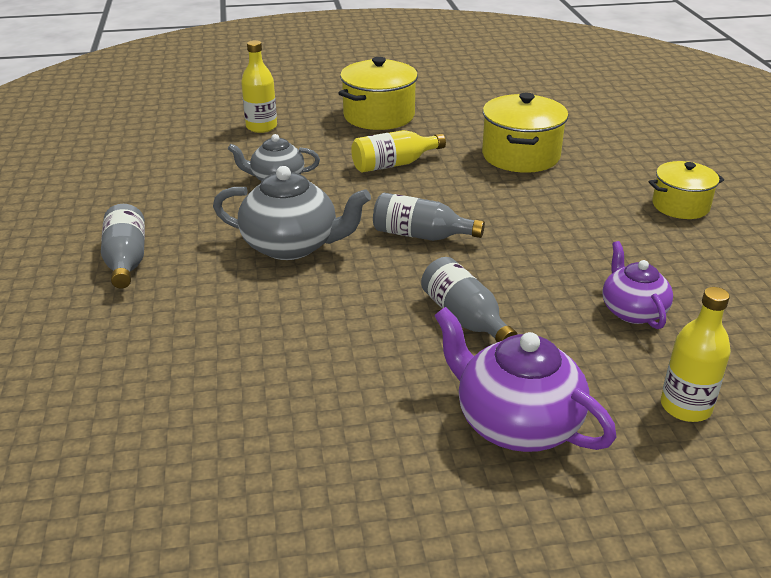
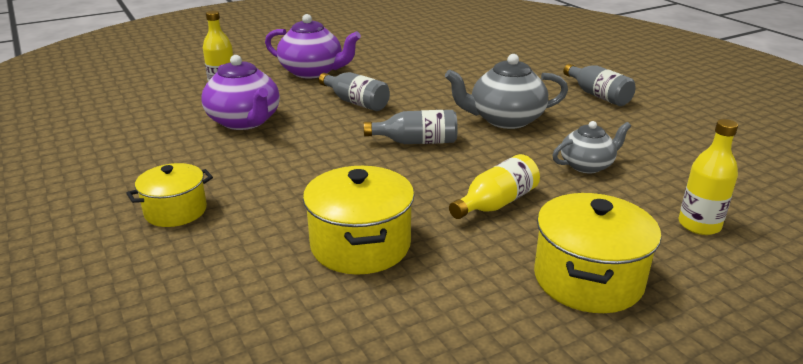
camera: 160 degrees right, 5 degrees down
(632, 311) = (245, 121): purple teapot -> purple teapot, size x1.59

